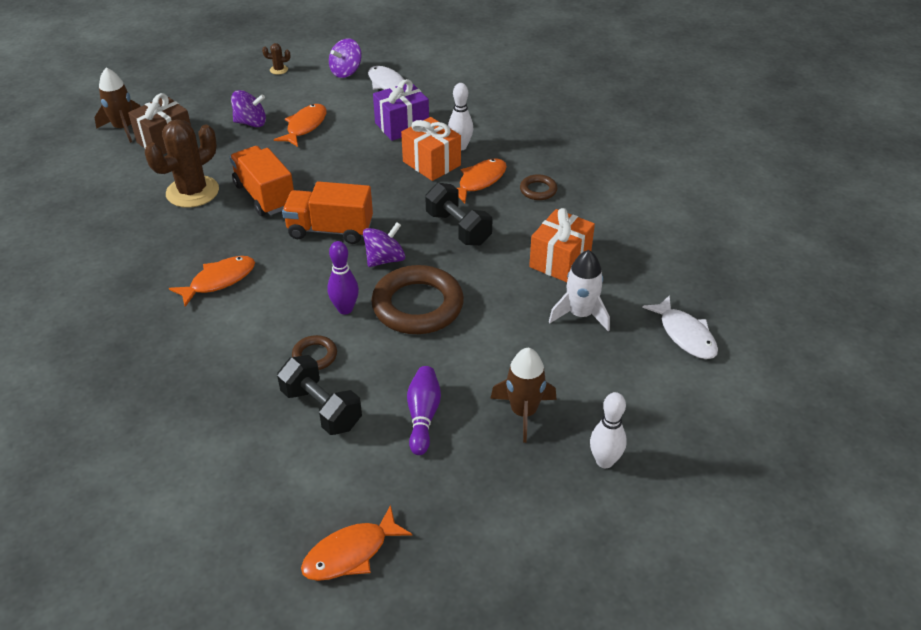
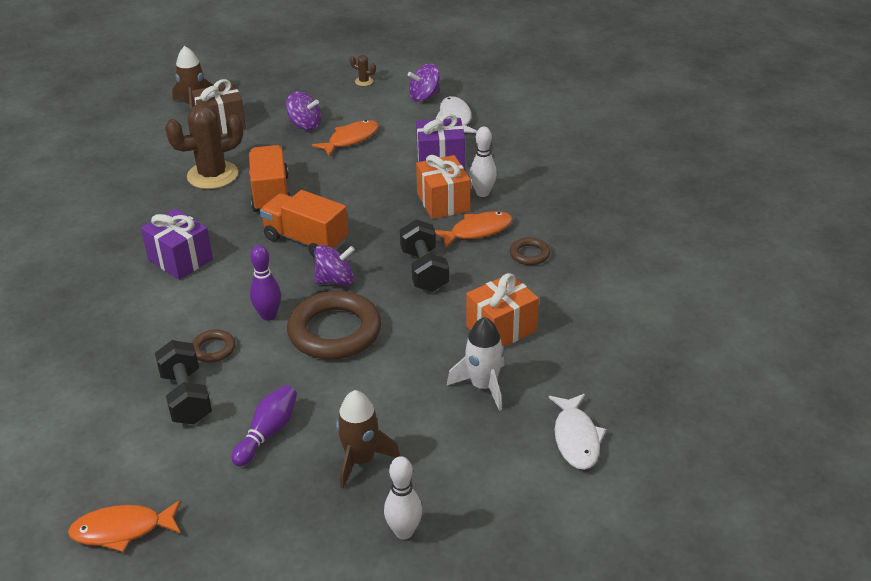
camera: 25 degrees right, 5 degrees down
(219, 281) = (180, 259): orange fish -> purple gift

